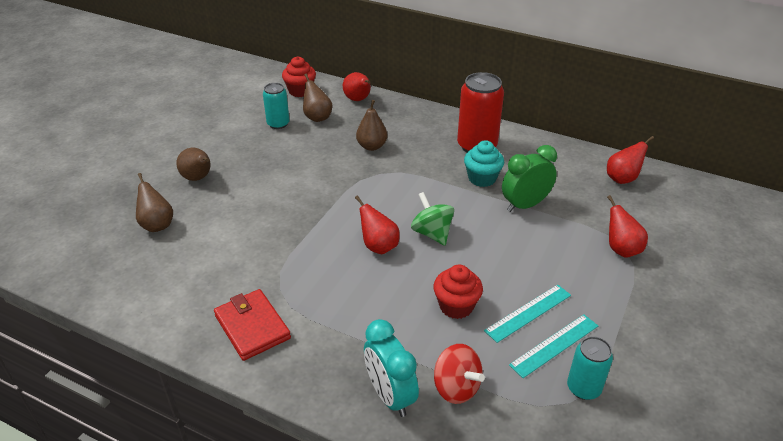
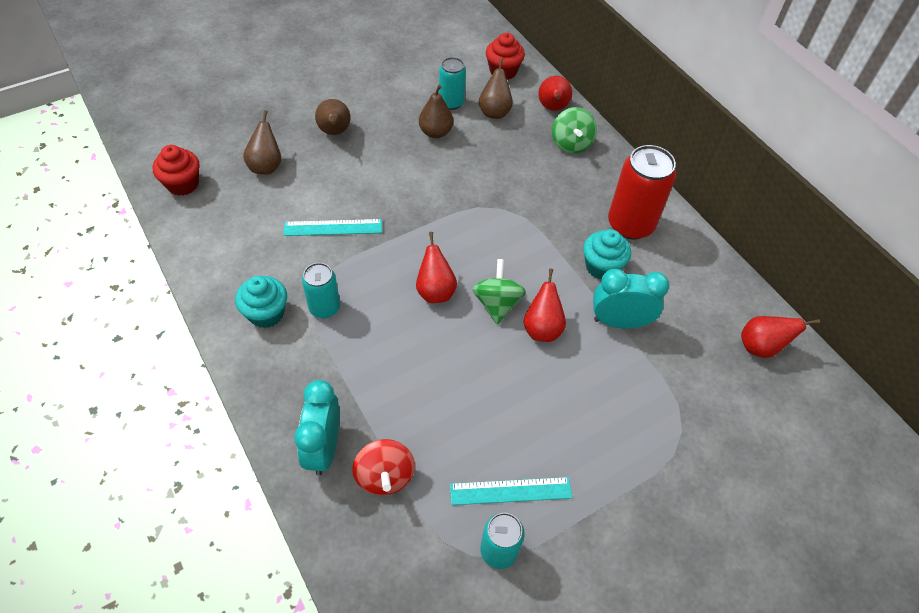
camera: 30 degrees right, 15 degrees up
(252, 327) = (266, 313): red wallet -> turquoise cupcake
(300, 299) = (324, 308): none -> turquoise can
(372, 146) = (520, 172): brown pear -> brown pear (435, 132)
(391, 116) = (571, 144): none -> green spinning top
(456, 306) = (453, 395): red cupcake -> red cupcake (183, 184)
(525, 205) = (619, 322): green clock -> turquoise clock
(528, 313) = (516, 443): turquoise ruler -> turquoise ruler (333, 228)
(621, 249) = (677, 429): red pear -> red pear (542, 328)

